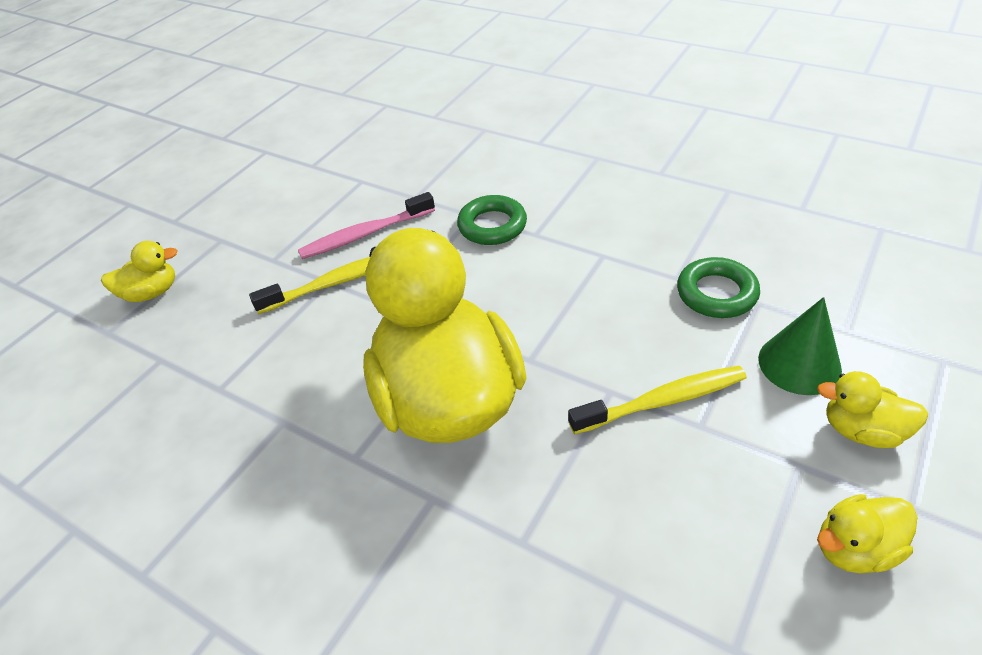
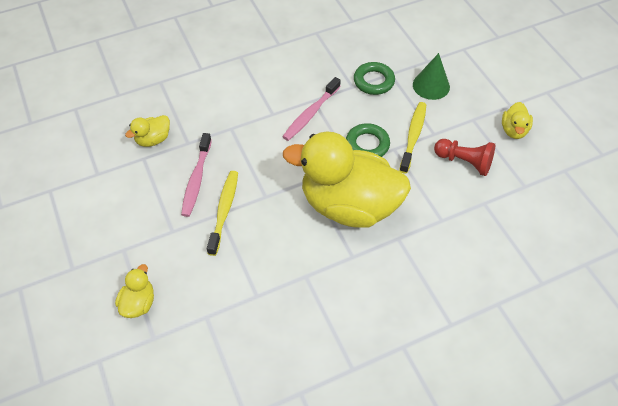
camera: 60 degrees left, 10 degrees up
(492, 226) = (248, 125): green ring -> green ring (367, 145)
(574, 266) = (310, 114): none -> pink toothbrush
(685, 506) = (464, 162): none -> red pawn
(862, 431) = (473, 93): yellow duck -> yellow duck (153, 139)

